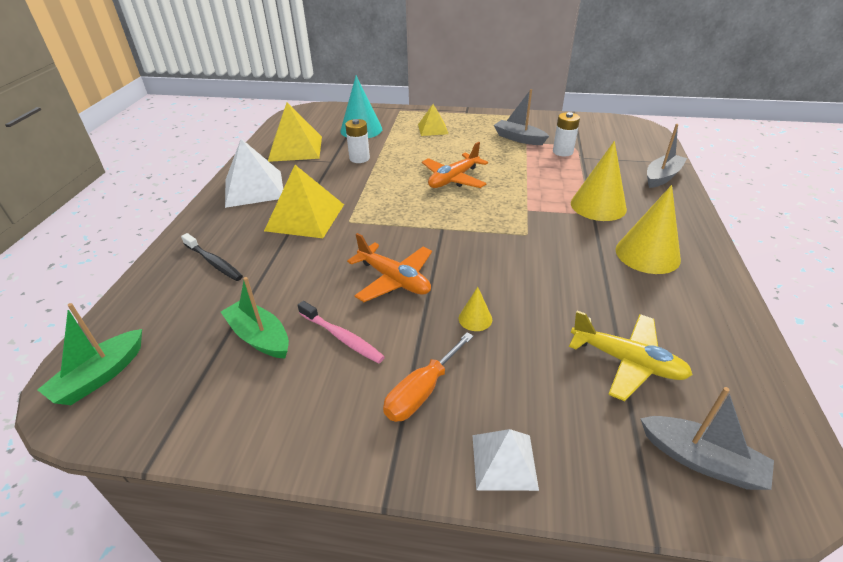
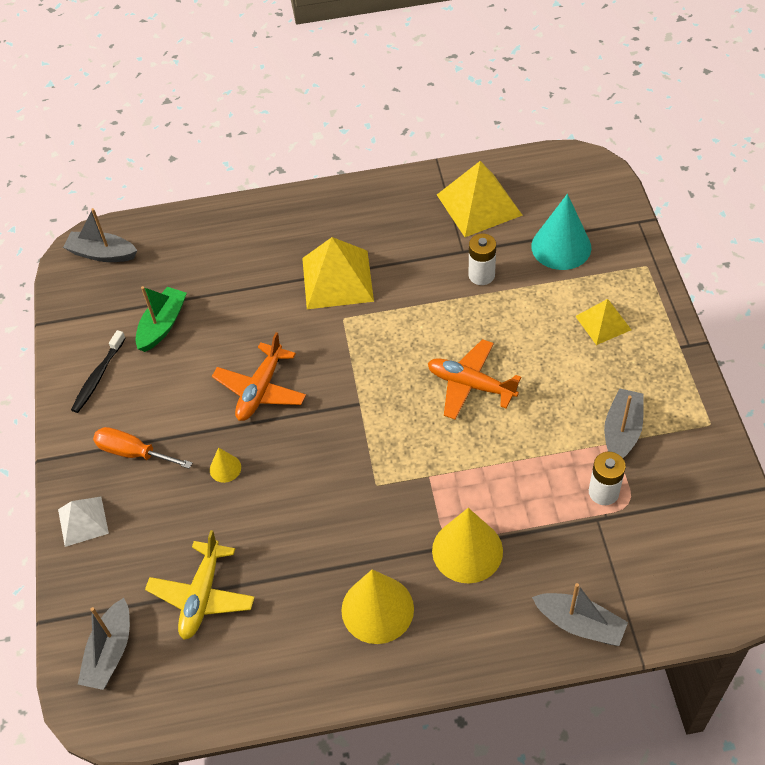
camera: 75 degrees right, 15 degrees up
(100, 376) = (102, 254): green boat -> grey boat
(213, 262) = (243, 246): black toothbrush -> black toothbrush (98, 376)
(254, 188) = (374, 212): white pyramid -> none
(342, 337) = (177, 379): pink toothbrush -> none

